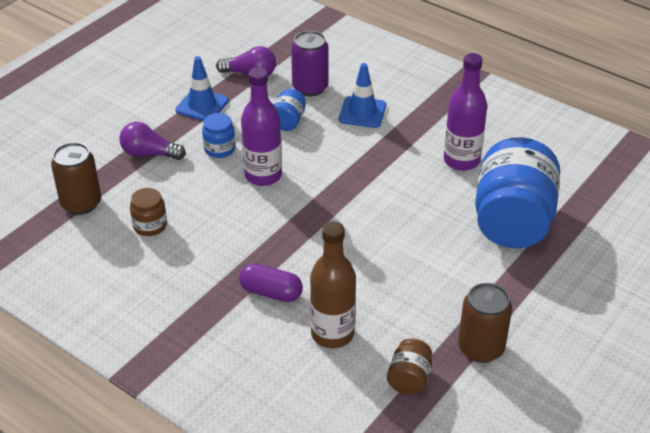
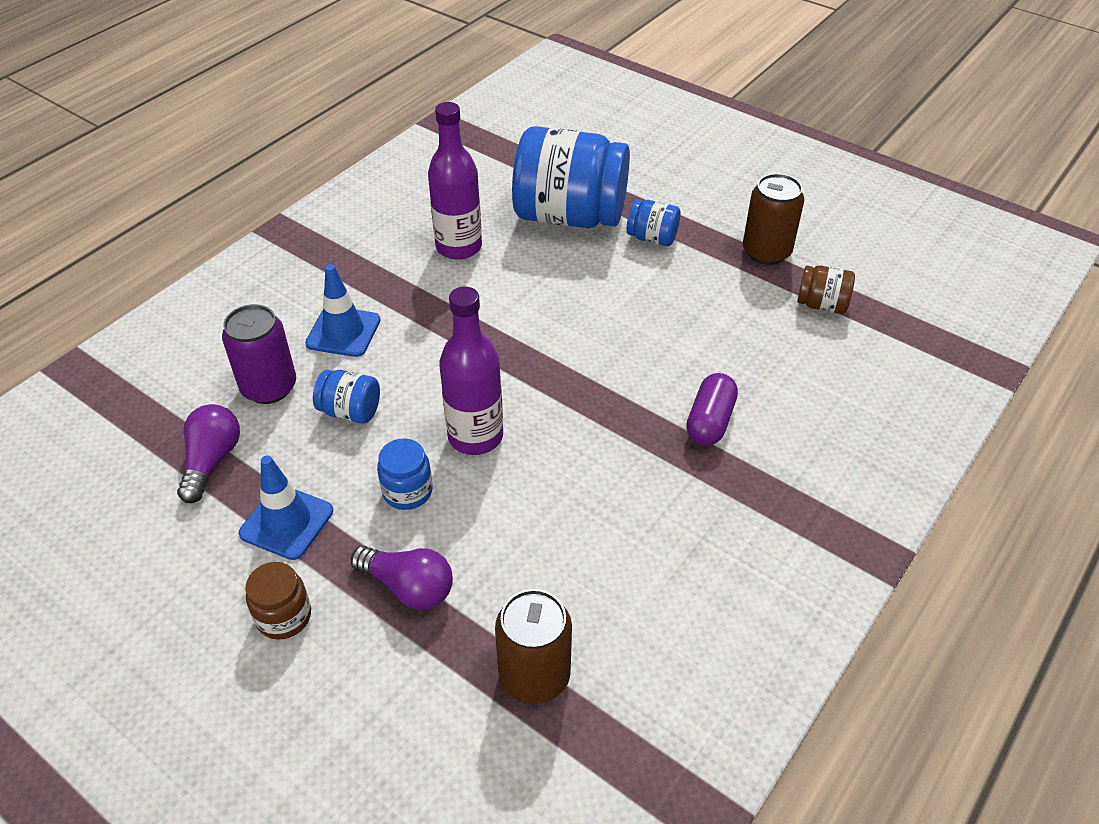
camera: 90 degrees left, 5 degrees up
(149, 154) = (408, 587): purple light bulb -> purple light bulb turned 75 degrees counterclockwise
(150, 226) = (587, 568): brown jar -> brown jar (284, 616)
(332, 334) = (769, 364): brown bottle -> none
(490, 271) = (652, 238): none -> blue jar

